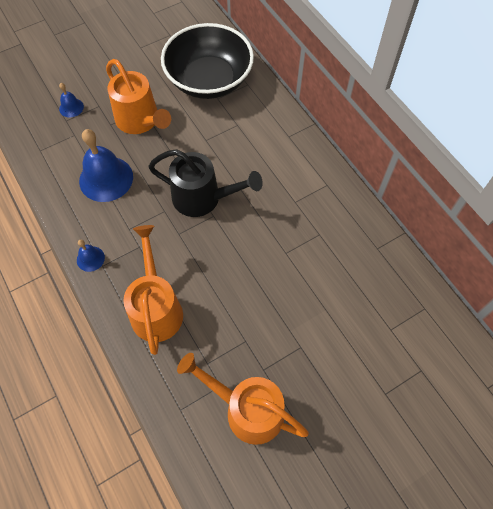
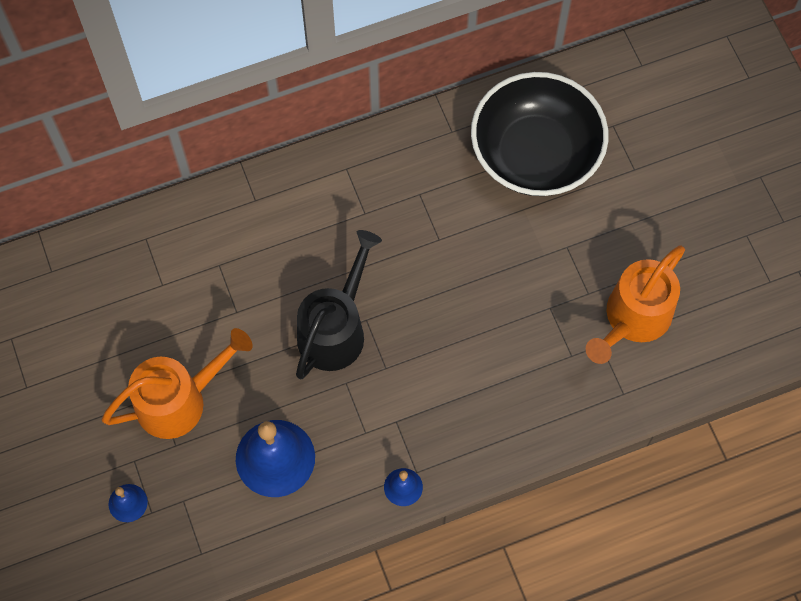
camera: 80 degrees left, 5 degrees up
(156, 307) = (489, 408): orange watering can -> none
(209, 80) = (123, 292): black bowl -> black bowl (535, 154)

